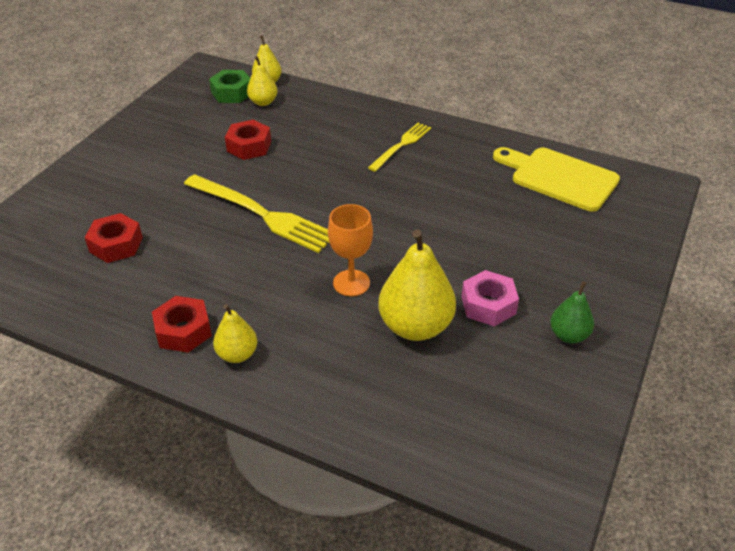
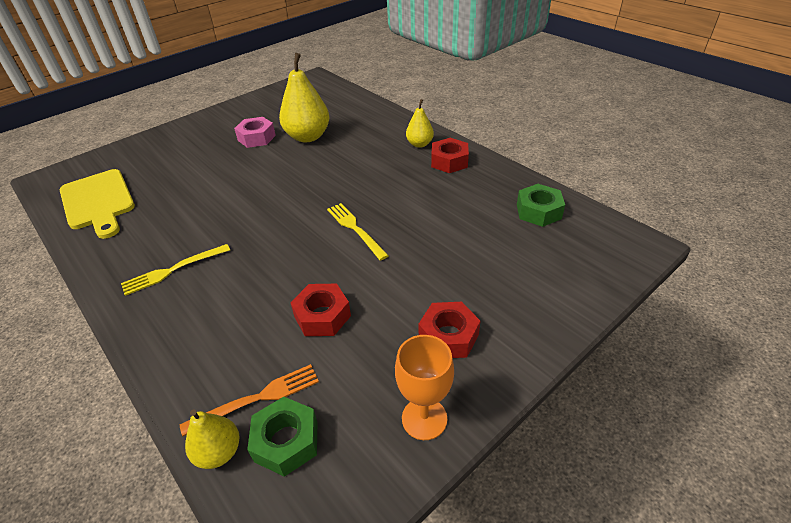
camera: 155 degrees left, 0 degrees up
(61, 281) = (538, 211): none -> green nut
(116, 245) = (491, 231): red nut -> red nut (448, 336)
(262, 214) = (355, 229): yellow fork -> yellow fork, size x0.59
(263, 102) = (257, 398): yellow pear -> orange fork
(351, 283) = (325, 165): orange goblet -> orange goblet (424, 418)
(569, 335) = (233, 118): green pear -> none

